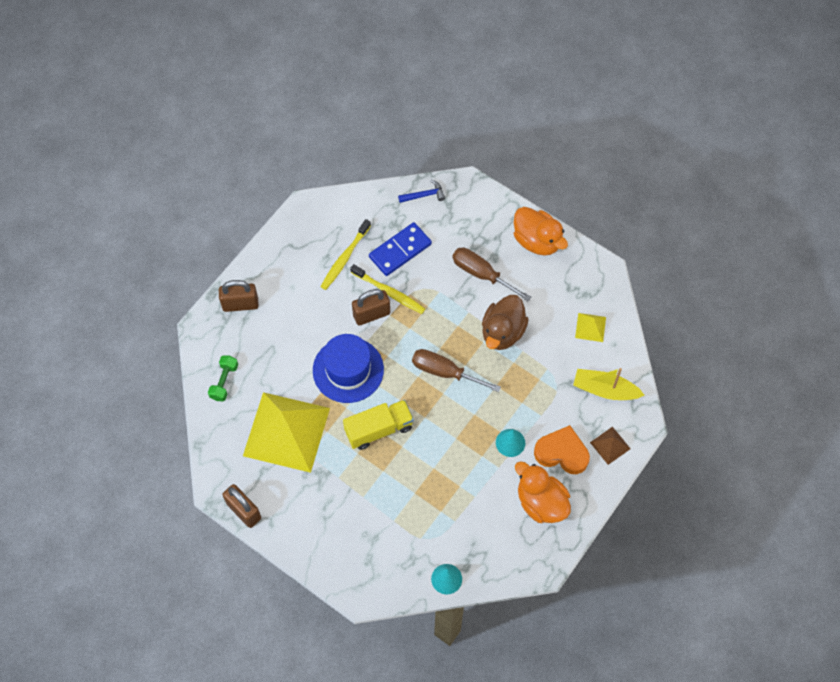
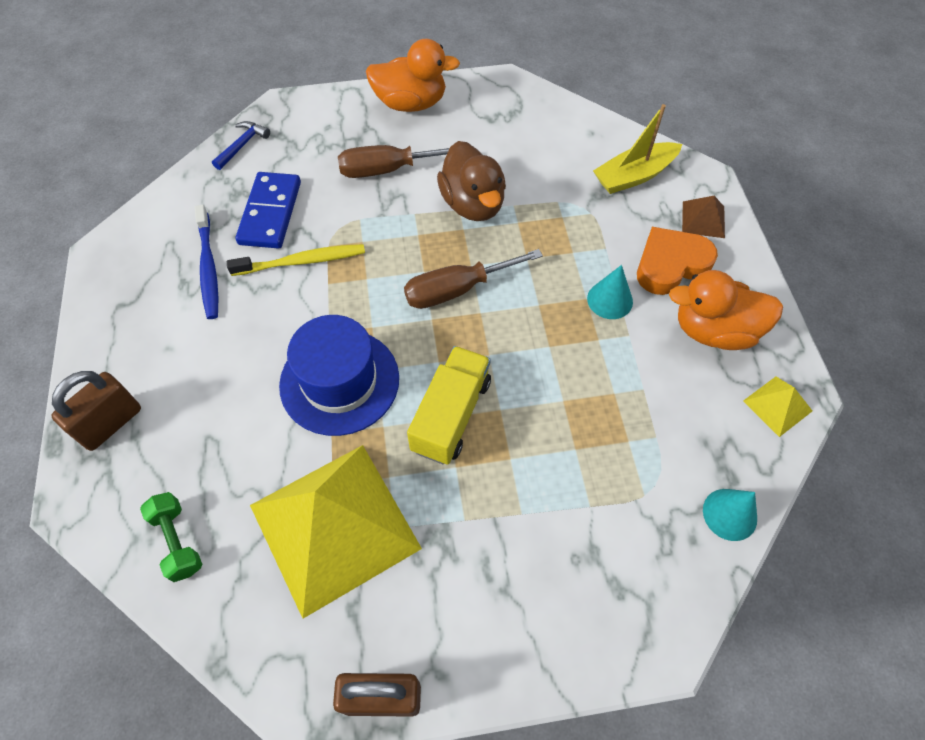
camera: 45 degrees left, 5 degrees down
(344, 258) = (208, 268): yellow toothbrush -> blue toothbrush
(371, 314) = (305, 299): brown padlock -> none
(590, 327) = (552, 135): yellow pyramid -> yellow pyramid (777, 405)

